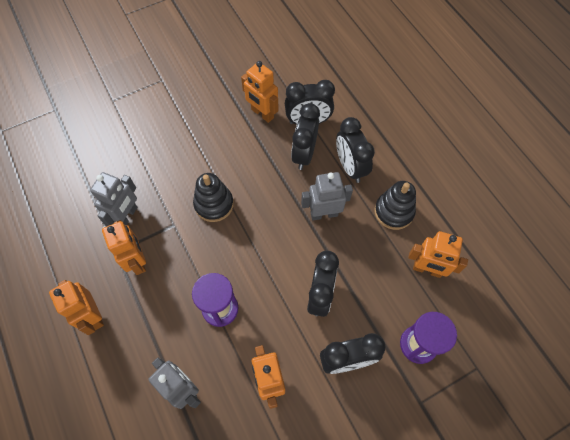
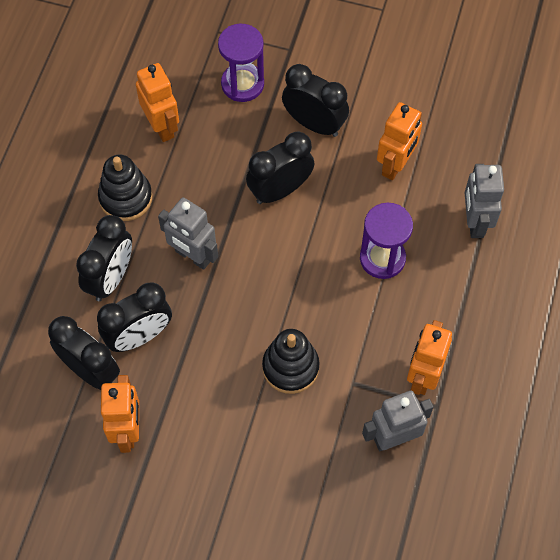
camera: 135 degrees left, 0 degrees up
(93, 316) = (510, 358): orange robot -> none

